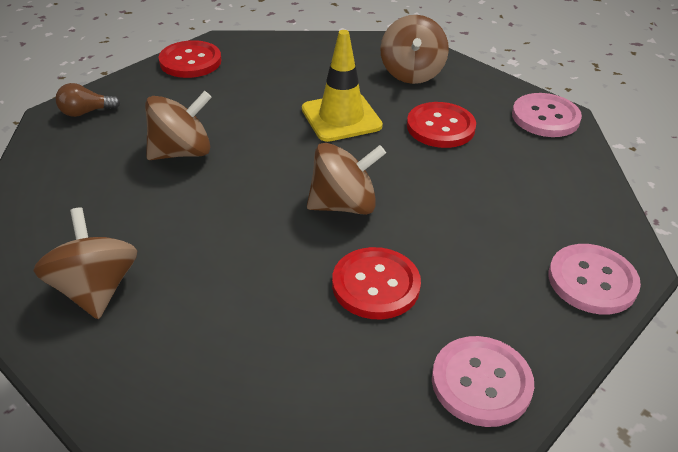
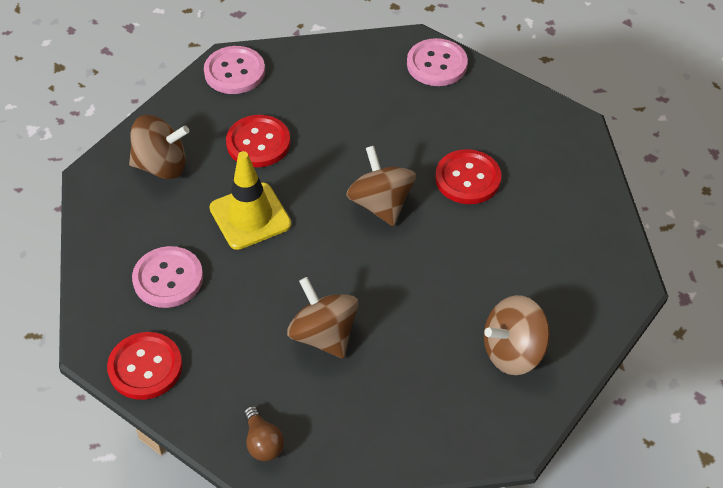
camera: 95 degrees left, 10 degrees up
(481, 382) = (538, 123): pink button -> pink button (168, 278)

